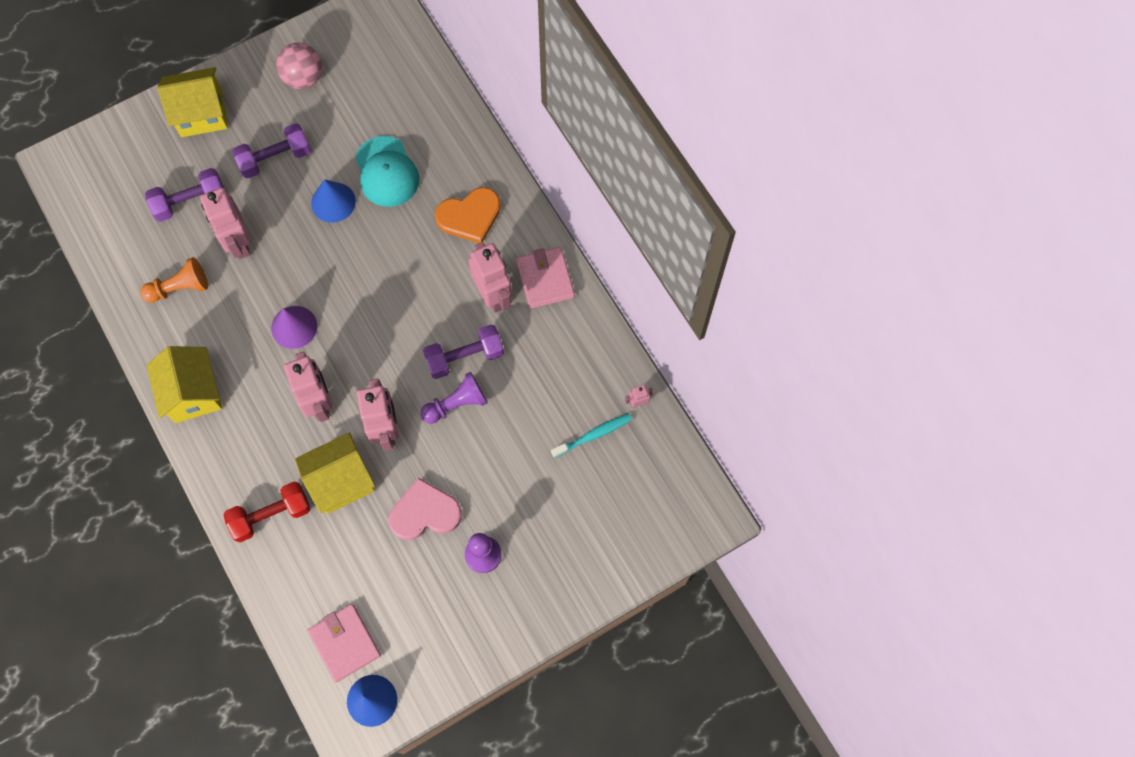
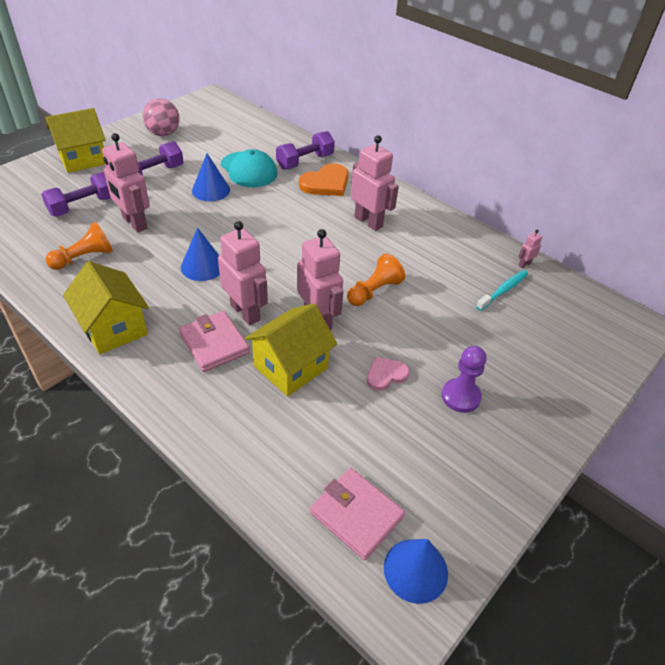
camera: 20 degrees left, 25 degrees down
(271, 515) = (226, 411): red dumbbell -> none
(294, 327) = (202, 266): purple cone -> blue cone
(424, 512) = (385, 375): pink heart -> pink heart, size x0.60
(456, 404) = (374, 291): purple pawn -> orange pawn
(465, 357) = (365, 261): purple dumbbell -> purple dumbbell (305, 161)
(545, 279) = (404, 207): pink wallet -> pink wallet (214, 343)

